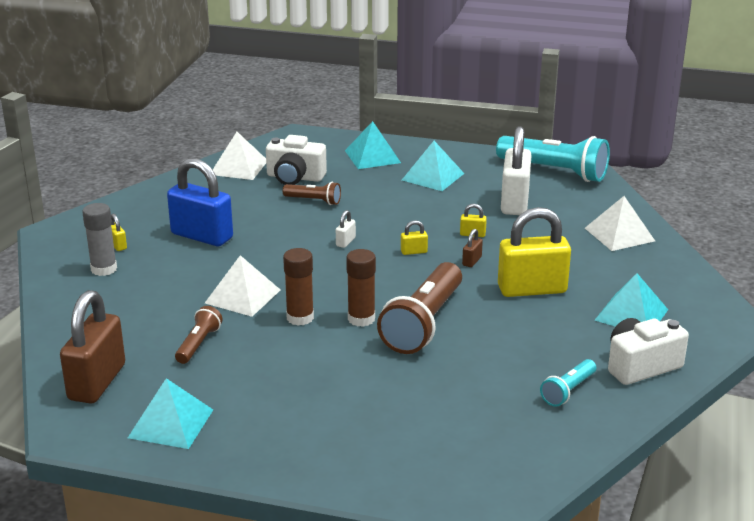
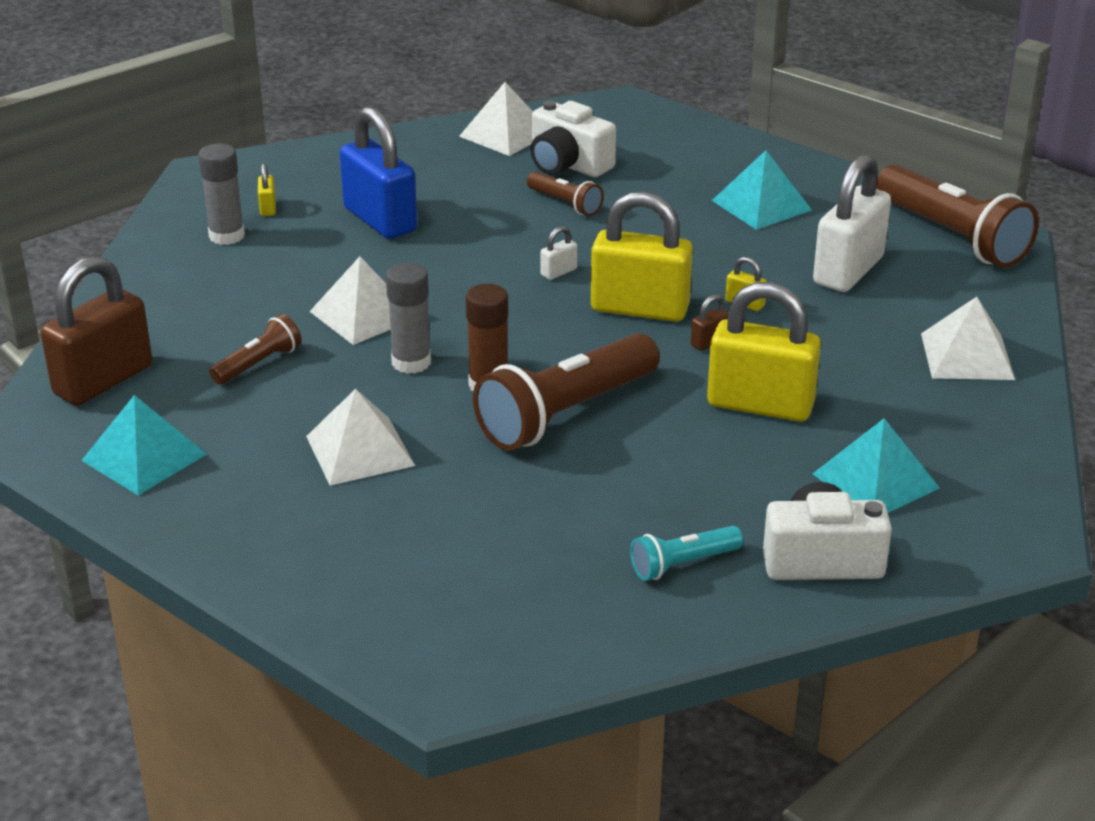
camera: 25 degrees right, 5 degrees up
(300, 318) = (411, 362): brown glue stick -> grey glue stick
(314, 379) = (360, 450): none -> white pyramid
(372, 156) = (700, 157): turquoise pyramid -> none
(414, 252) = (640, 308): yellow padlock -> yellow padlock, size x2.45
(554, 171) = (952, 237): turquoise flashlight -> brown flashlight

